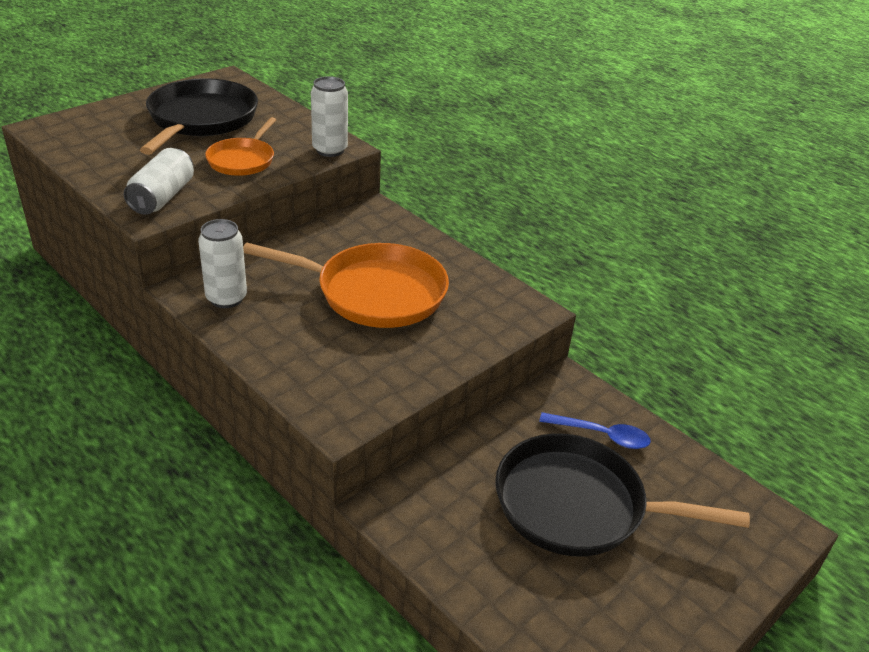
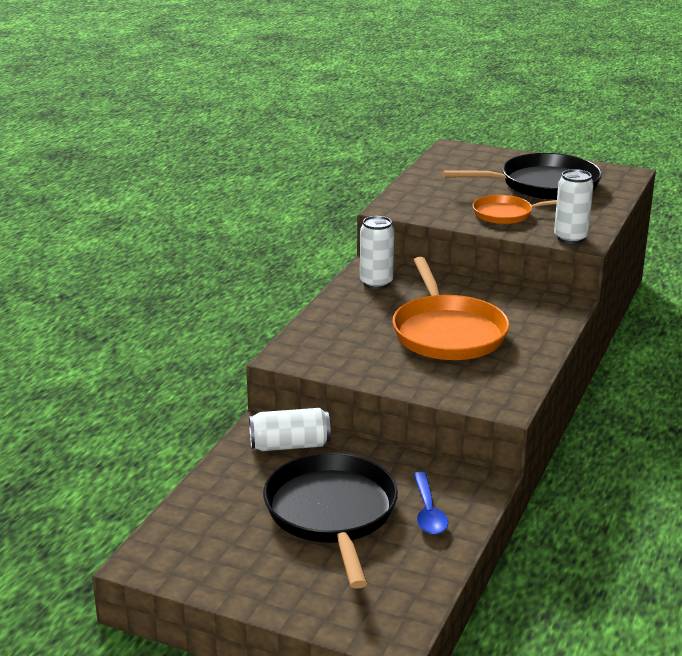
camera: 70 degrees right, 10 degrees down
(162, 197) = (418, 206): white can -> white can (290, 445)

